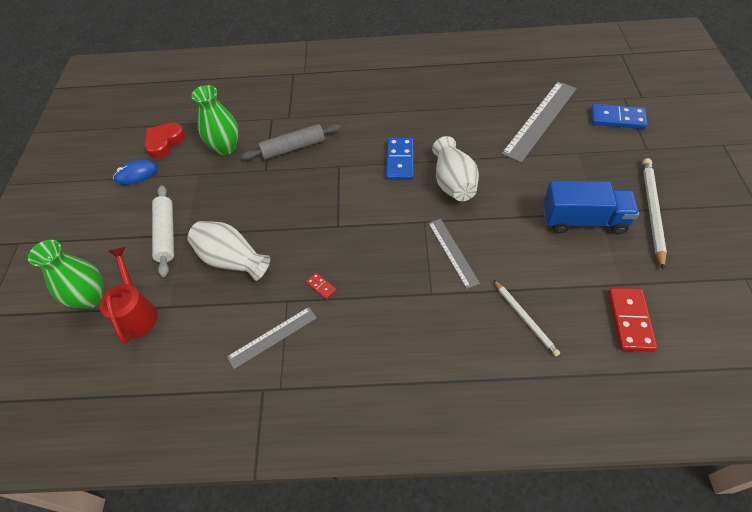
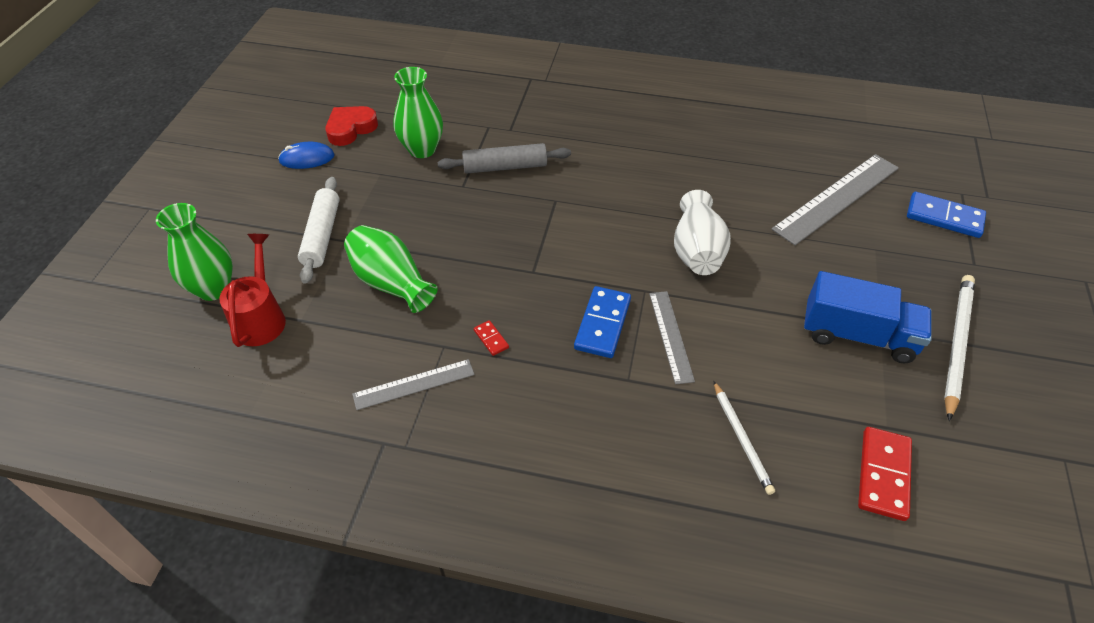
camera: 10 degrees right, 5 degrees down
(232, 260) = (391, 283): white vase -> green vase
(400, 160) = (635, 210): blue domino -> blue domino (602, 324)

